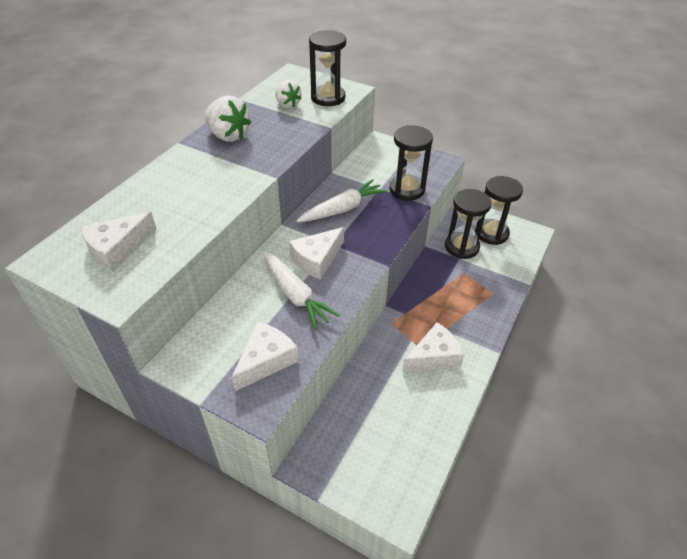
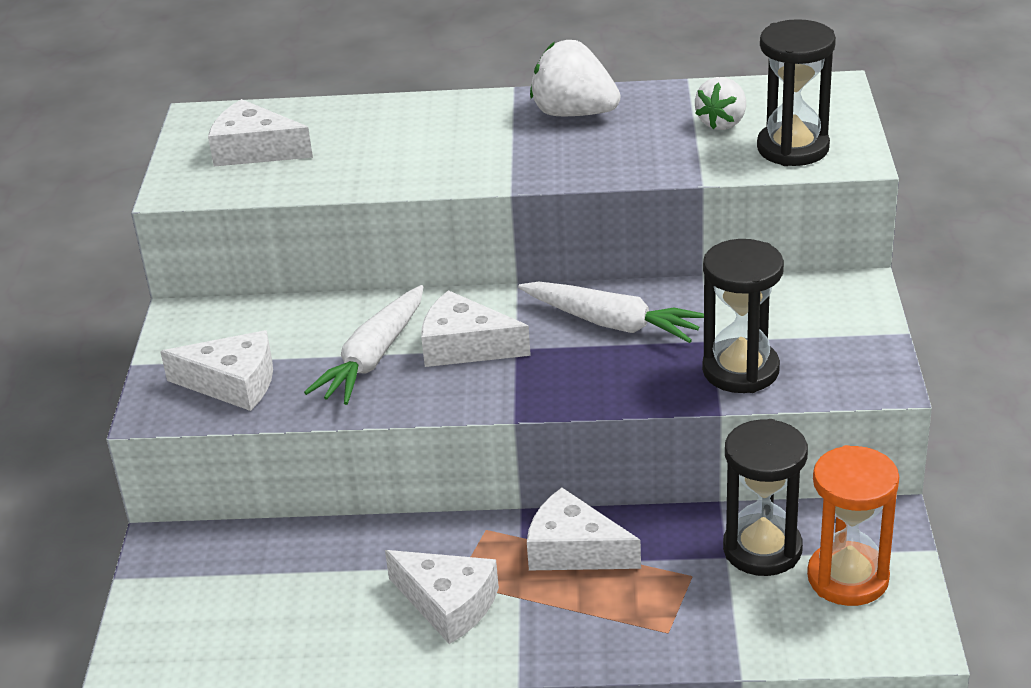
camera: 65 degrees right, 10 degrees down
(228, 135) = (574, 113): white strawberry -> white strawberry turned 105 degrees clockwise
(426, 300) = (574, 550): none -> white cheese
(491, 233) = (848, 578): black hourglass -> orange hourglass

